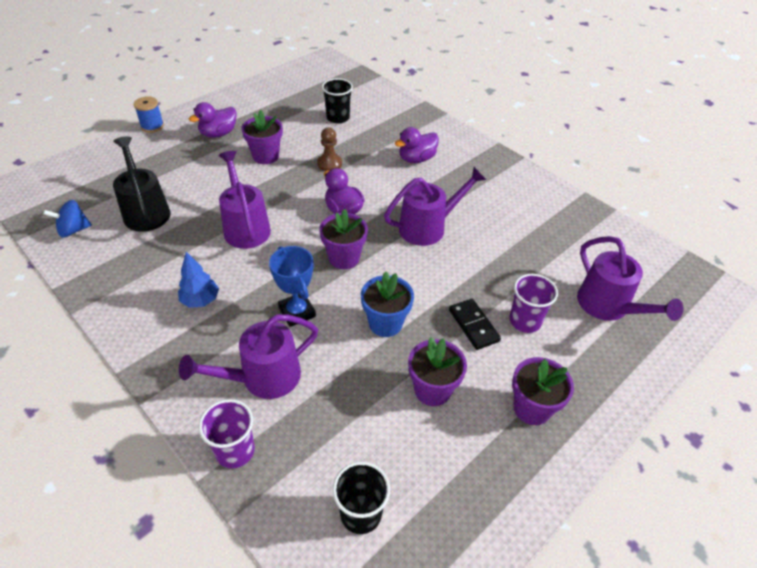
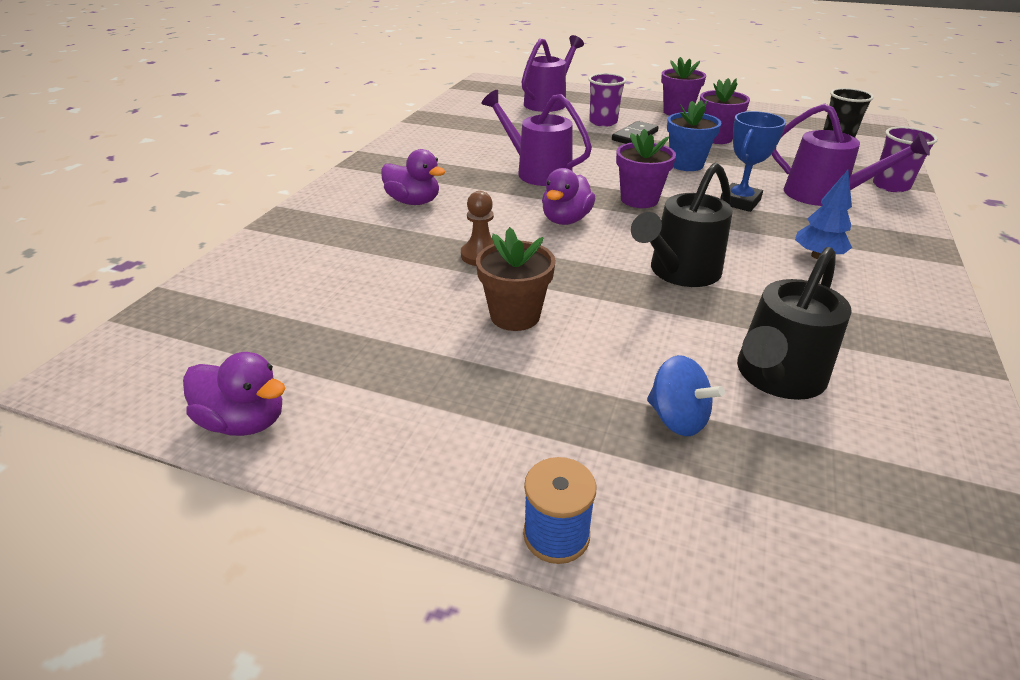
camera: 115 degrees left, 10 degrees down
(73, 230) = (924, 436): blue spinning top -> blue spinning top (677, 418)
(218, 134) = (496, 401): purple duck -> purple duck (245, 421)
(245, 226) = (679, 272): purple watering can -> black watering can
(266, 156) = (515, 316): purple flower pot -> brown flower pot
(338, 118) = (344, 285): black cup -> none

